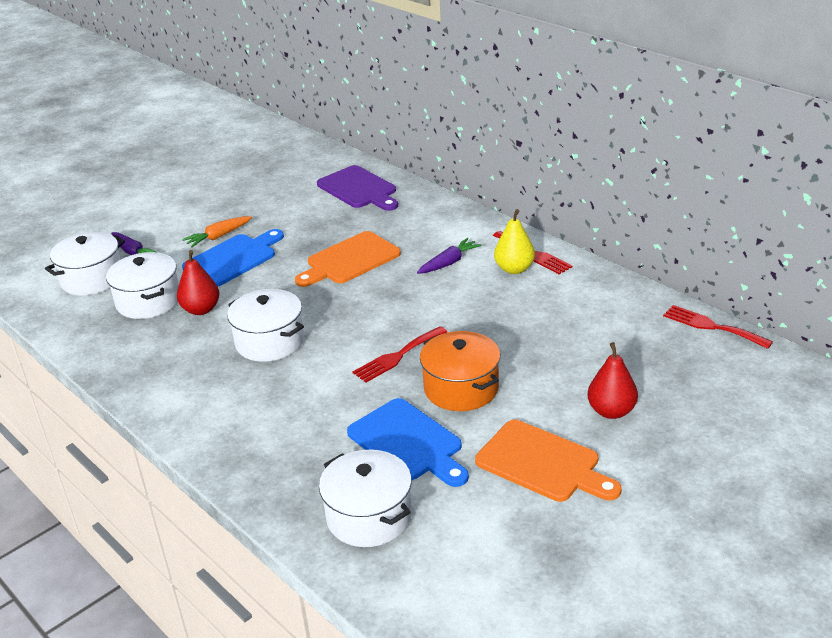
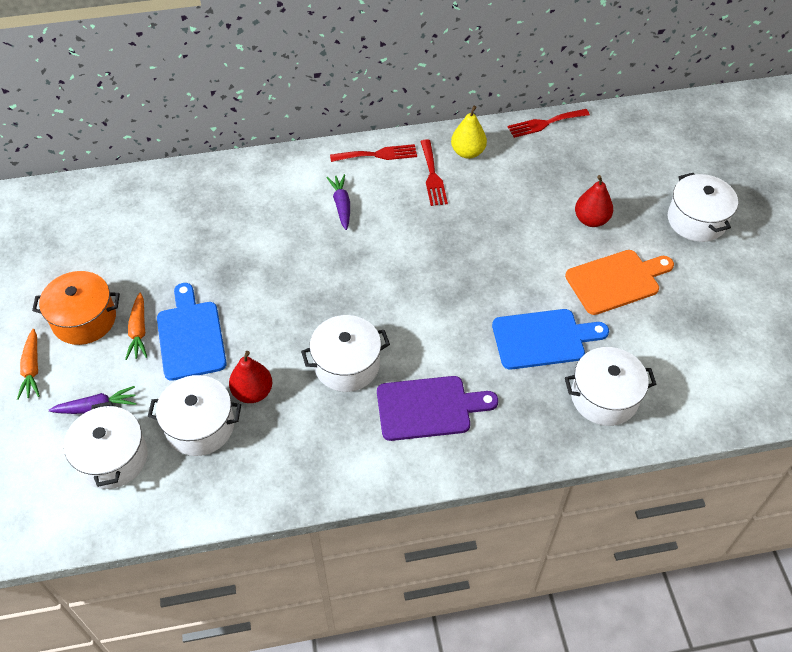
camera: 60 degrees left, 20 degrees up
(148, 214) = (32, 369): none -> orange carrot
(350, 260) = (275, 260): orange cutting board -> none
(359, 189) = (165, 201): purple cutting board -> purple cutting board (428, 408)
(397, 356) = (437, 296): red fork -> red fork (432, 176)
(461, 388) = (506, 280): orange pot -> orange pot (84, 319)
(514, 269) = (387, 175): yellow pear -> yellow pear (468, 152)
(713, 492) = (696, 220): none -> white pot

